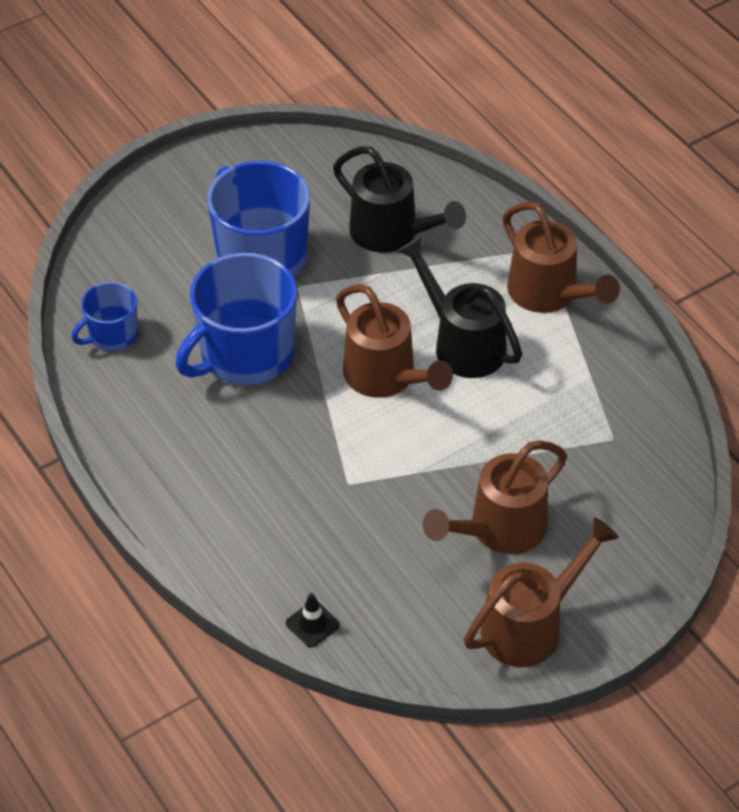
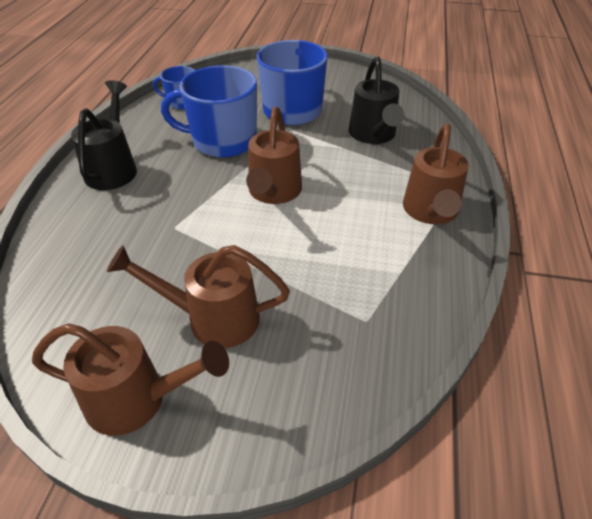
camera: 45 degrees right, 5 degrees down
(312, 624) = (38, 283): black traffic cone -> none
(462, 343) = (341, 203): black watering can -> black watering can (113, 168)

